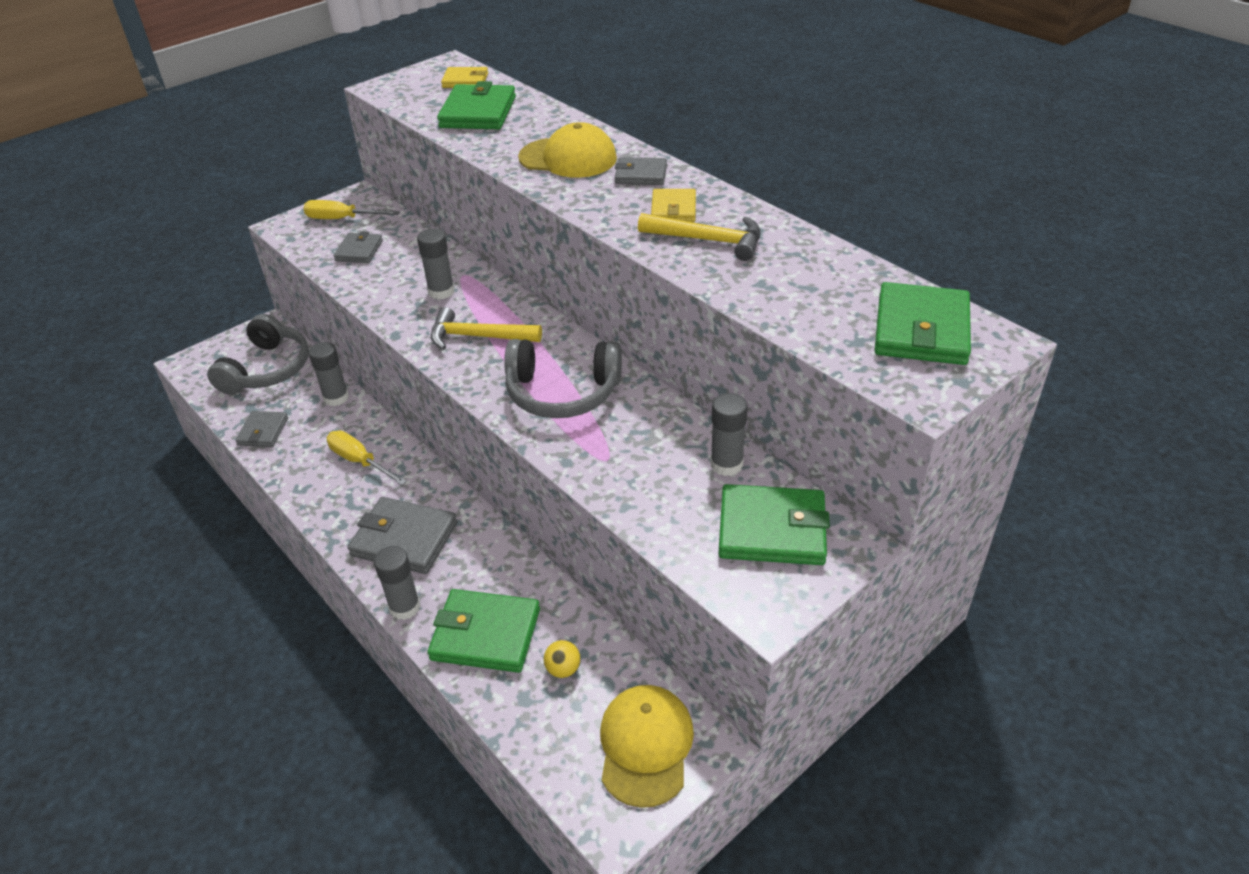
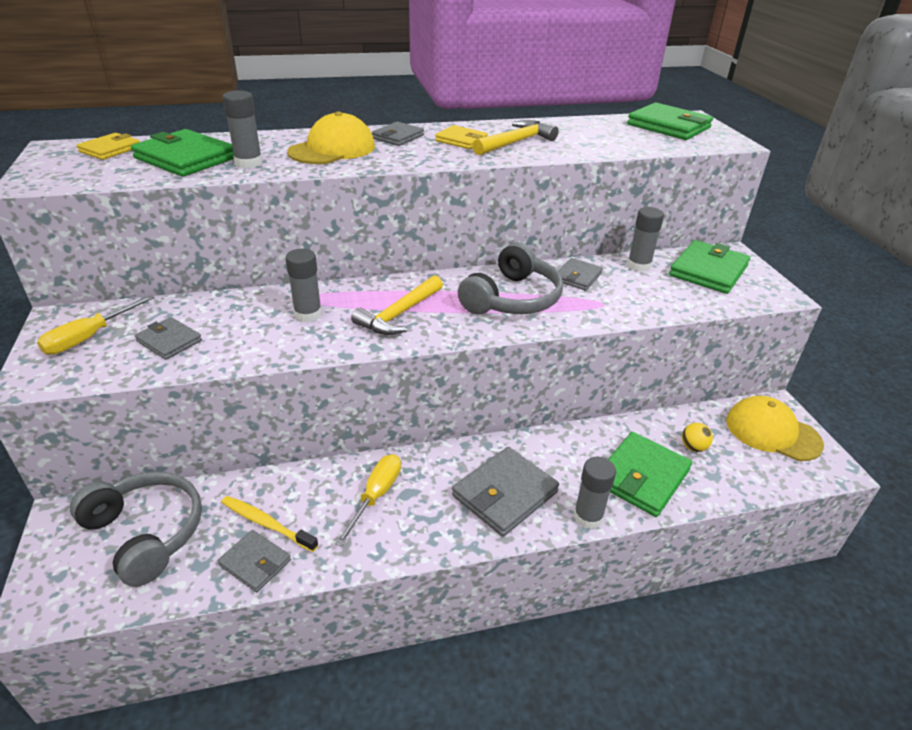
camera: 65 degrees left, 5 degrees down
(302, 418) = (266, 523): none -> yellow toothbrush
(336, 398) = (261, 488): grey glue stick -> grey glue stick (248, 163)
(360, 461) = (376, 496): yellow screwdriver -> yellow screwdriver turned 135 degrees clockwise
(651, 423) = (577, 277): none -> grey wallet

